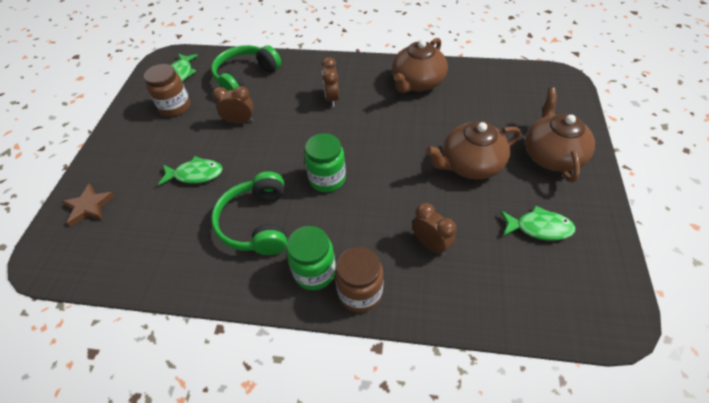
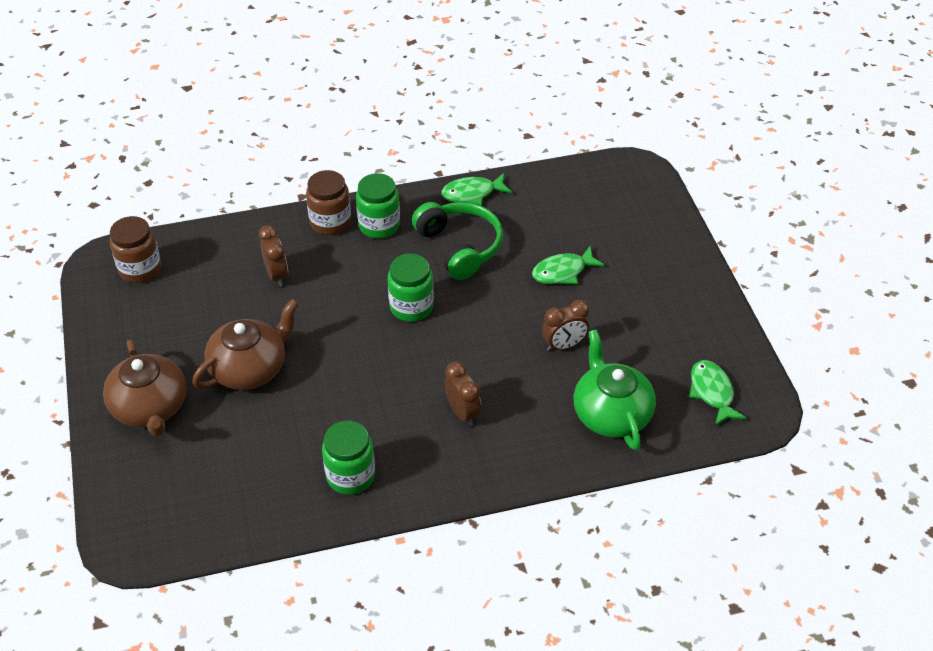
camera: 155 degrees right, 5 degrees down
(89, 206) = (644, 214): brown star -> none
(175, 107) = (667, 341): brown jar -> brown jar (140, 269)
(246, 77) = (611, 414): green headphones -> green teapot
(417, 82) = (350, 476): brown teapot -> green jar
(430, 244) = (276, 275): brown clock -> brown clock turned 135 degrees counterclockwise
(539, 228) = (167, 319): green fish -> green fish (472, 193)

